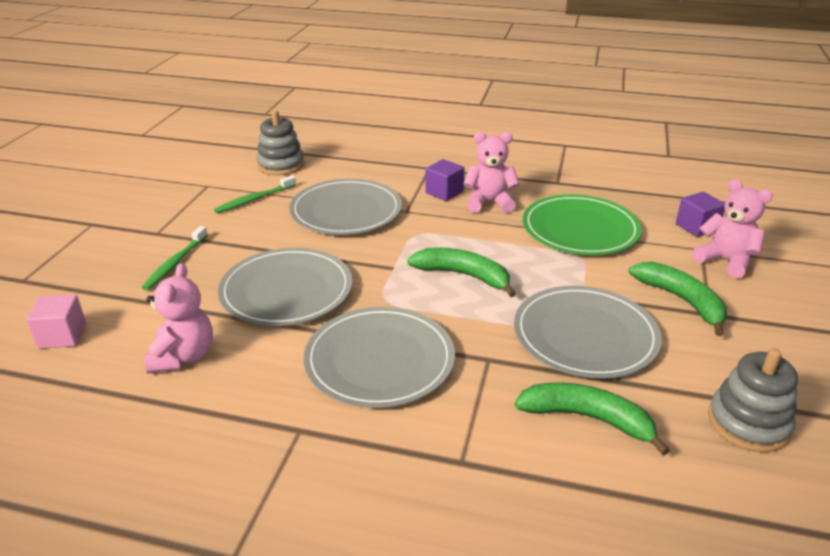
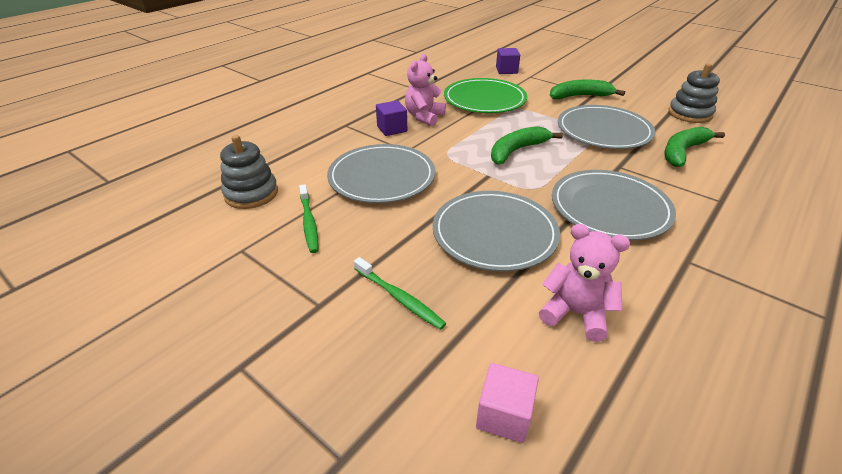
camera: 65 degrees left, 5 degrees up
(725, 261) = (546, 75): pink teddy bear -> none

